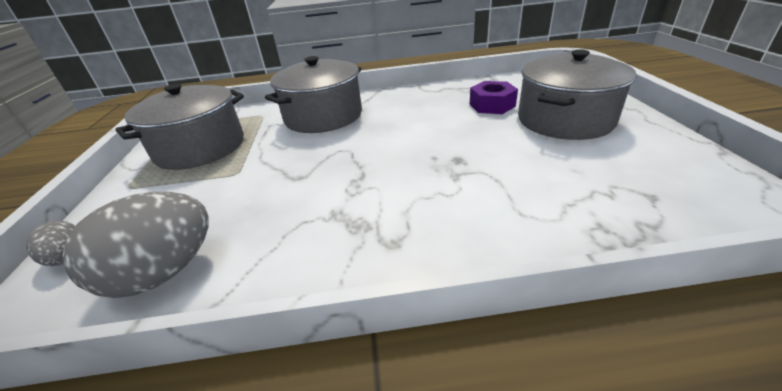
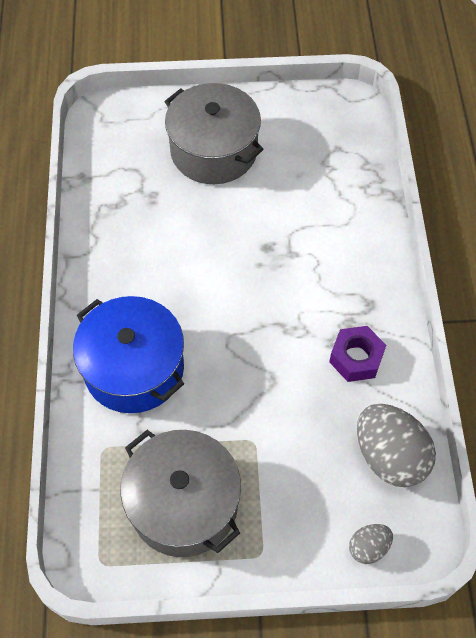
camera: 90 degrees left, 25 degrees up
(323, 116) = (134, 368): grey pot -> blue pot
(492, 105) = (161, 196): purple nut -> purple nut (356, 358)

